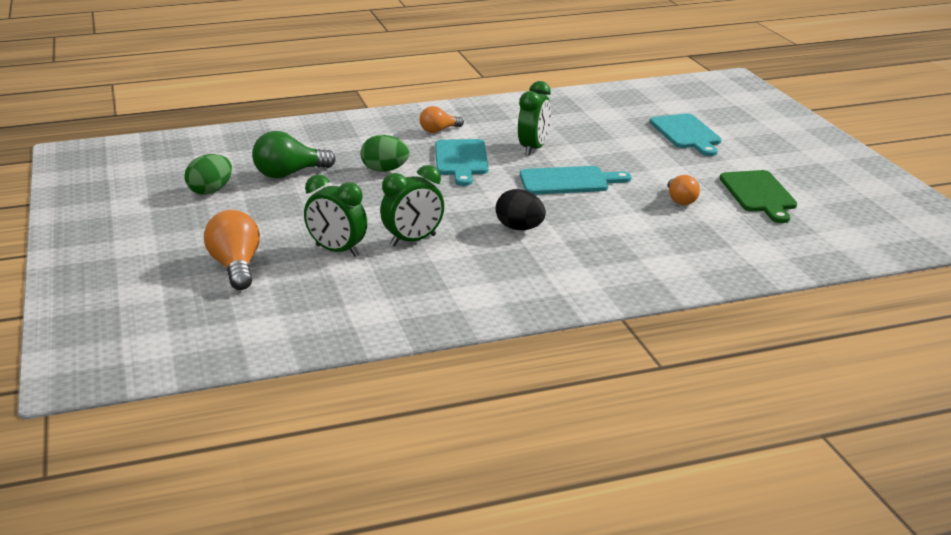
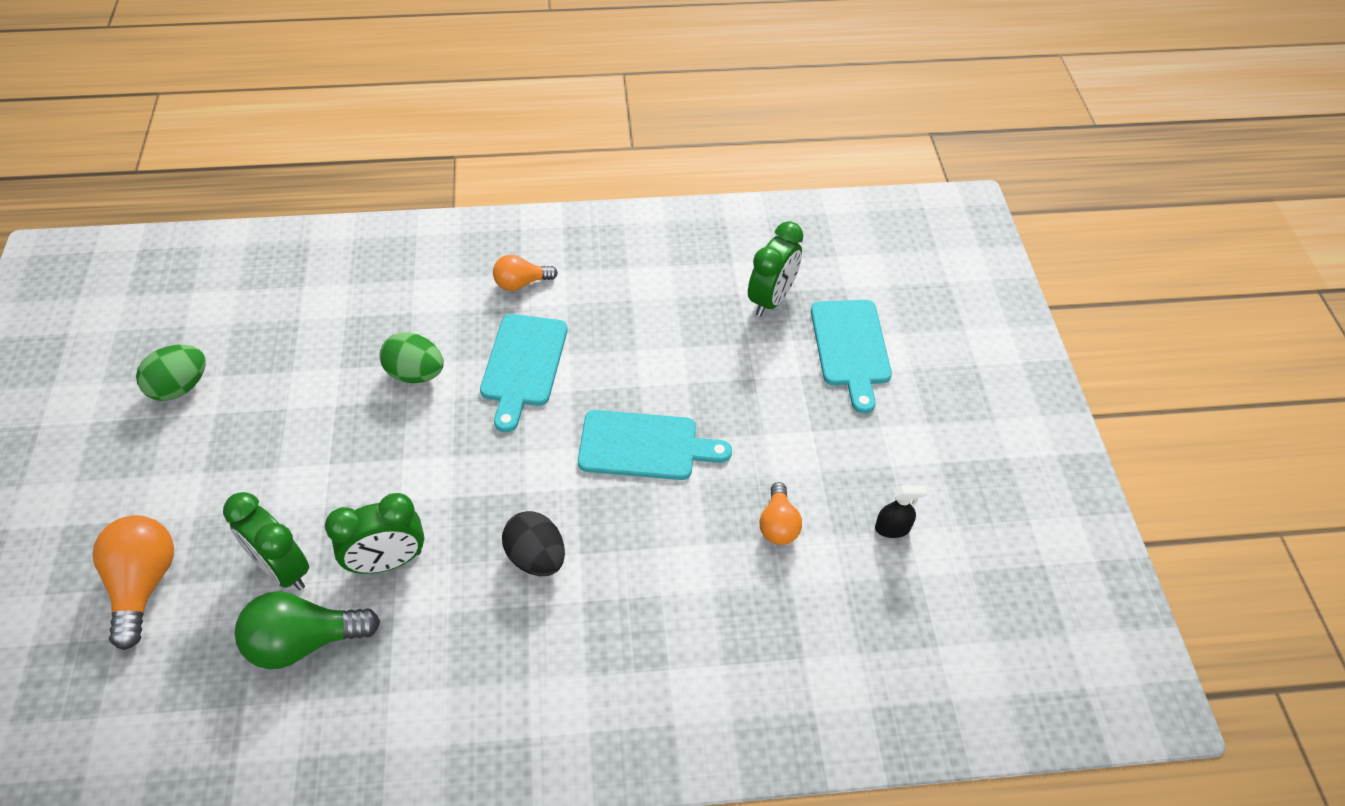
camera: 10 degrees right, 25 degrees up
(289, 174) = (291, 362): green light bulb -> green light bulb (304, 642)
(534, 149) = (629, 352): green clock -> green clock (771, 299)
(758, 194) = (892, 528): green cutting board -> black spray bottle

